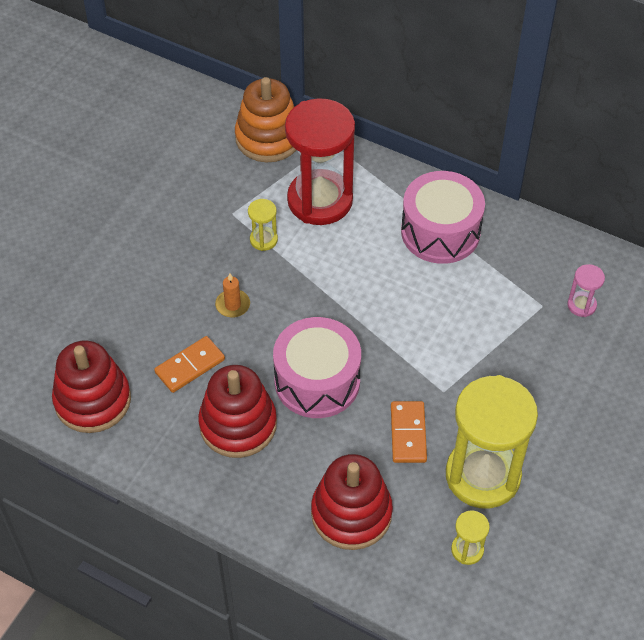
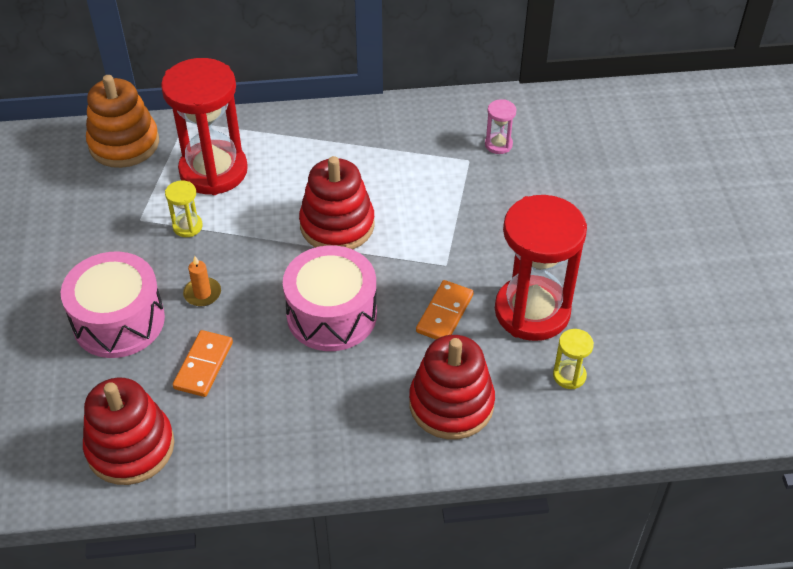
camera: 35 degrees left, 5 degrees down
(238, 424) = (290, 389): red stacking toy -> red stacking toy (337, 225)
(408, 433) = (444, 313): orange domino -> orange domino turned 60 degrees clockwise
(440, 232) = (339, 146): pink drum -> pink drum (119, 321)
(483, 475) = (532, 311): yellow hourglass -> red hourglass

